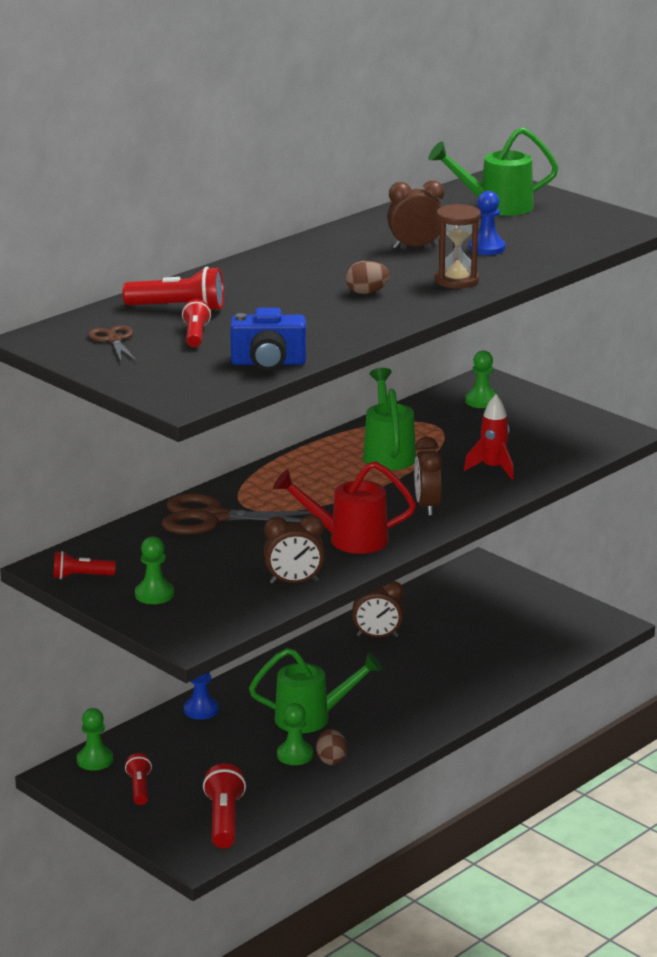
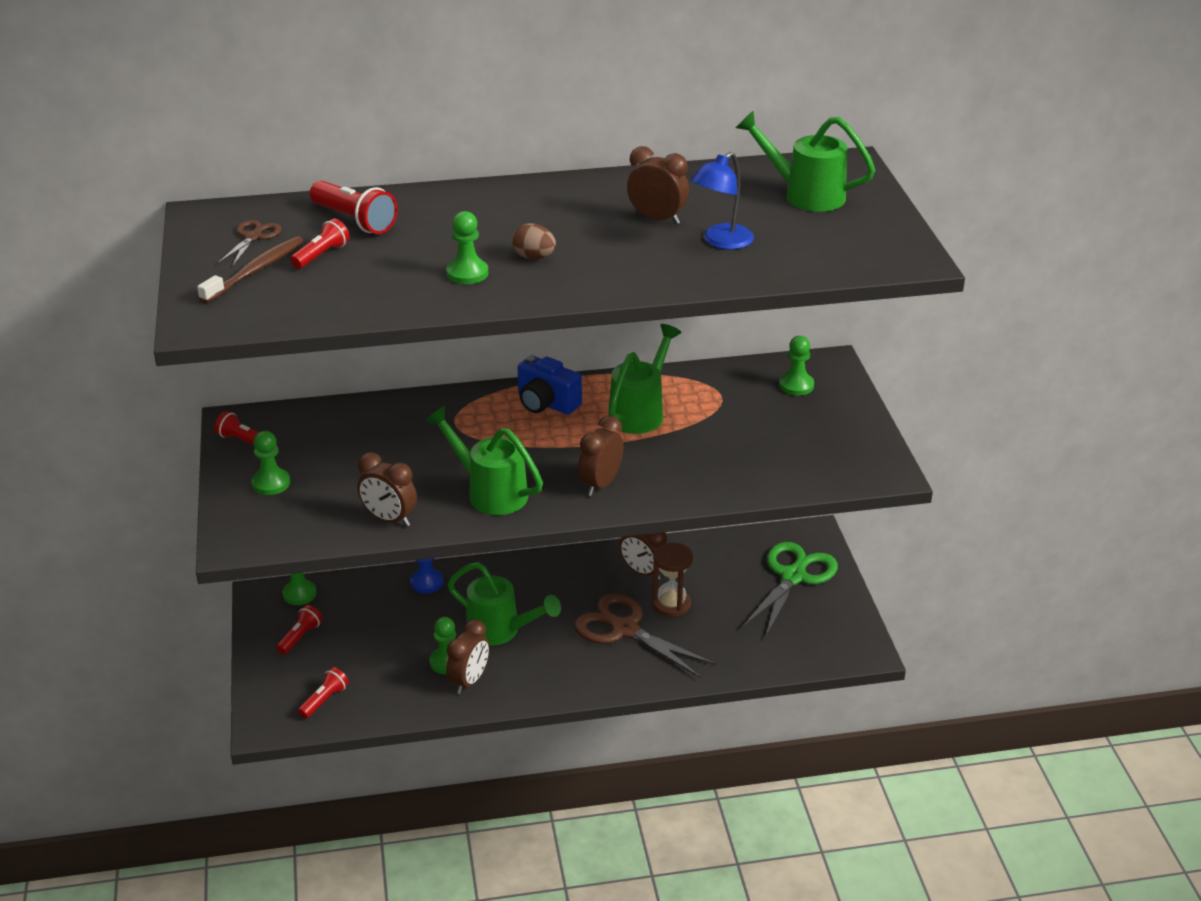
camera: 35 degrees right, 10 degrees up
(160, 358) = (255, 270): none -> brown toothbrush
(213, 518) = (414, 423): brown scissors -> brown scissors (625, 630)
(224, 820) = (324, 700): red flashlight -> red flashlight, size x0.63
(268, 363) = (329, 308): blue camera -> blue camera (546, 403)
(331, 760) = (469, 681): brown egg -> brown clock
(335, 315) = (467, 273): none -> green pawn
(348, 539) = (490, 492): red watering can -> green watering can
(456, 281) = (634, 271): brown hourglass -> brown hourglass (671, 604)
(486, 248) = (721, 242): blue pawn -> blue lamp
(493, 469) = (711, 465): red rocket -> none
(500, 597) = (793, 577): none -> green scissors

